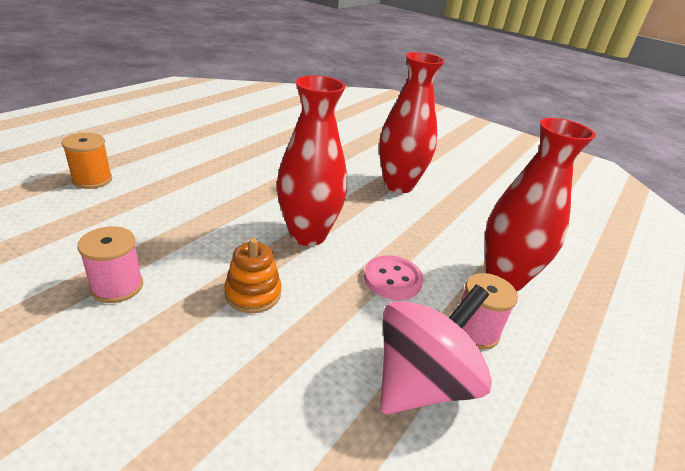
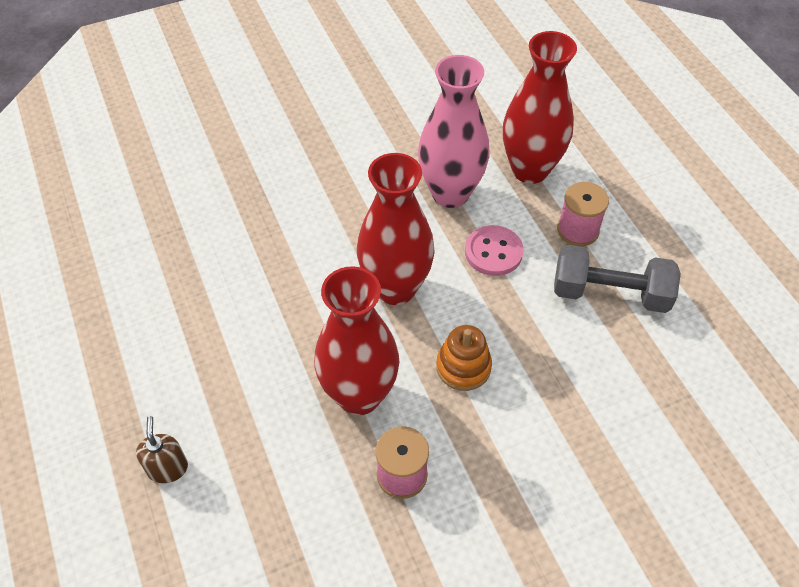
camera: 55 degrees left, 20 degrees up
(92, 180) = (168, 468): orange spool -> brown soap dispenser
(398, 185) = (345, 164): red vase -> red vase (359, 395)
(422, 382) = (610, 293): pink spinning top -> grey dumbbell
(427, 239) = (450, 193): none -> pink vase

